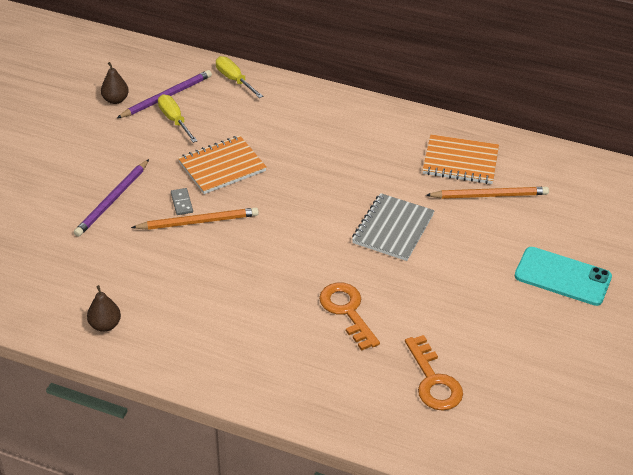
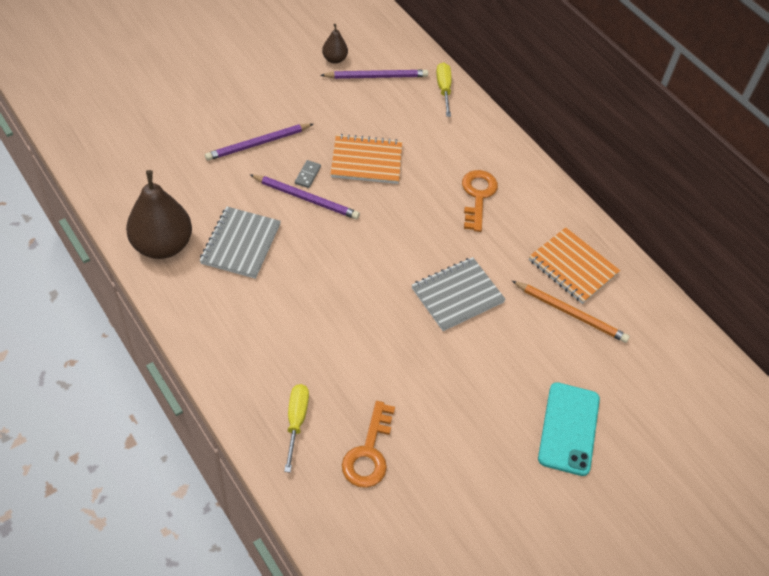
camera: 30 degrees right, 10 degrees up
(105, 325) = (162, 245): brown pear -> brown pear, size x2.07
(174, 120) = (364, 100): yellow screwdriver -> yellow screwdriver (296, 421)
(175, 286) = (241, 244): none -> grey notebook
(198, 221) = (306, 198): orange pencil -> purple pencil
(347, 311) = (353, 346): orange key -> orange key (478, 196)
(562, 276) = (569, 428): turquoise phone -> turquoise phone turned 45 degrees clockwise

